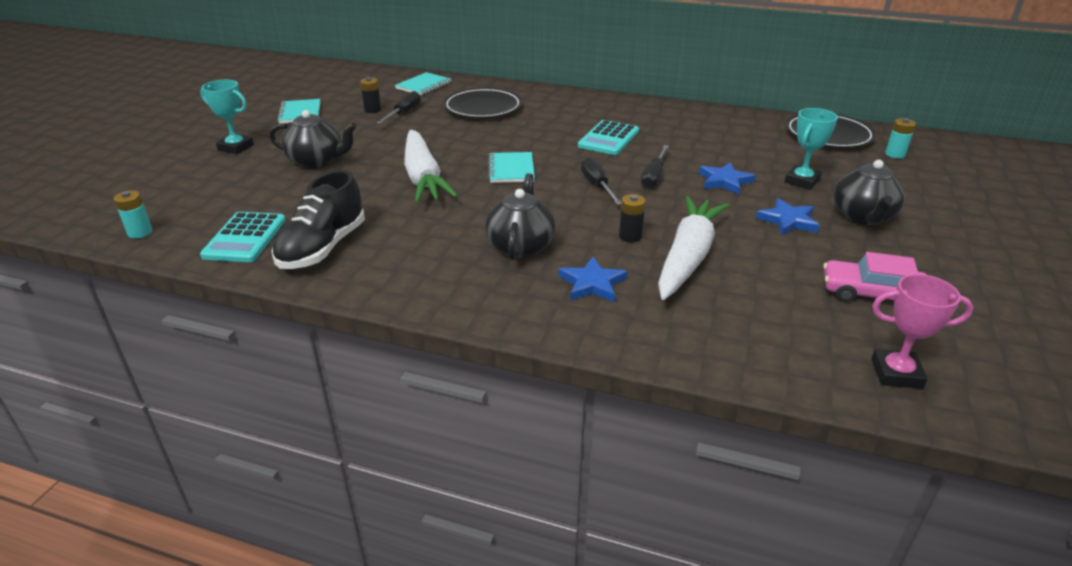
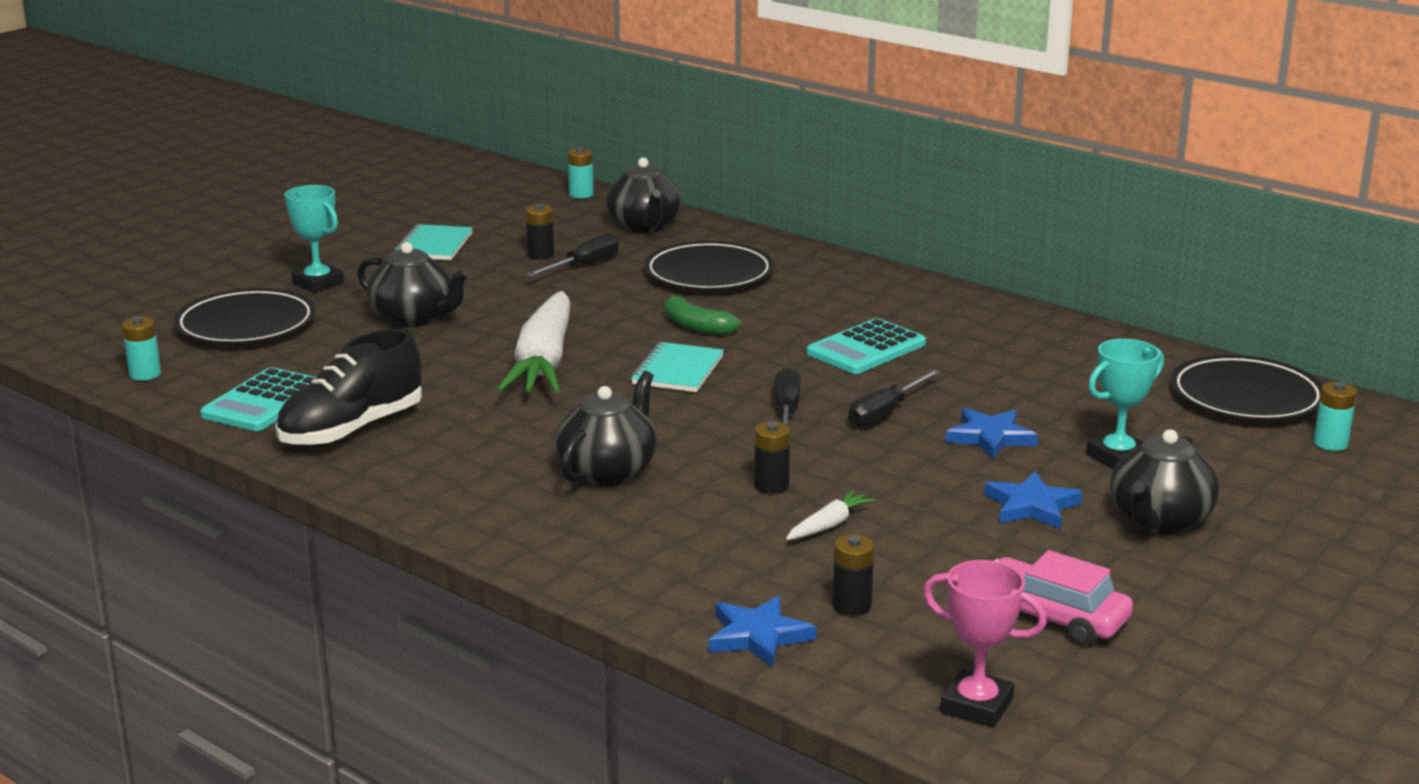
camera: 20 degrees right, 10 degrees down
(200, 184) = (246, 325): none -> black plate
(372, 72) = (581, 194): none -> turquoise battery
(424, 85) = (644, 227): turquoise notebook -> black teapot
(500, 140) = (696, 326): none -> green banana
(592, 284) = (665, 532): blue star -> blue star (758, 636)
(687, 257) = (828, 525): white carrot -> white carrot, size x0.42
(753, 313) = (852, 606): none -> black battery

